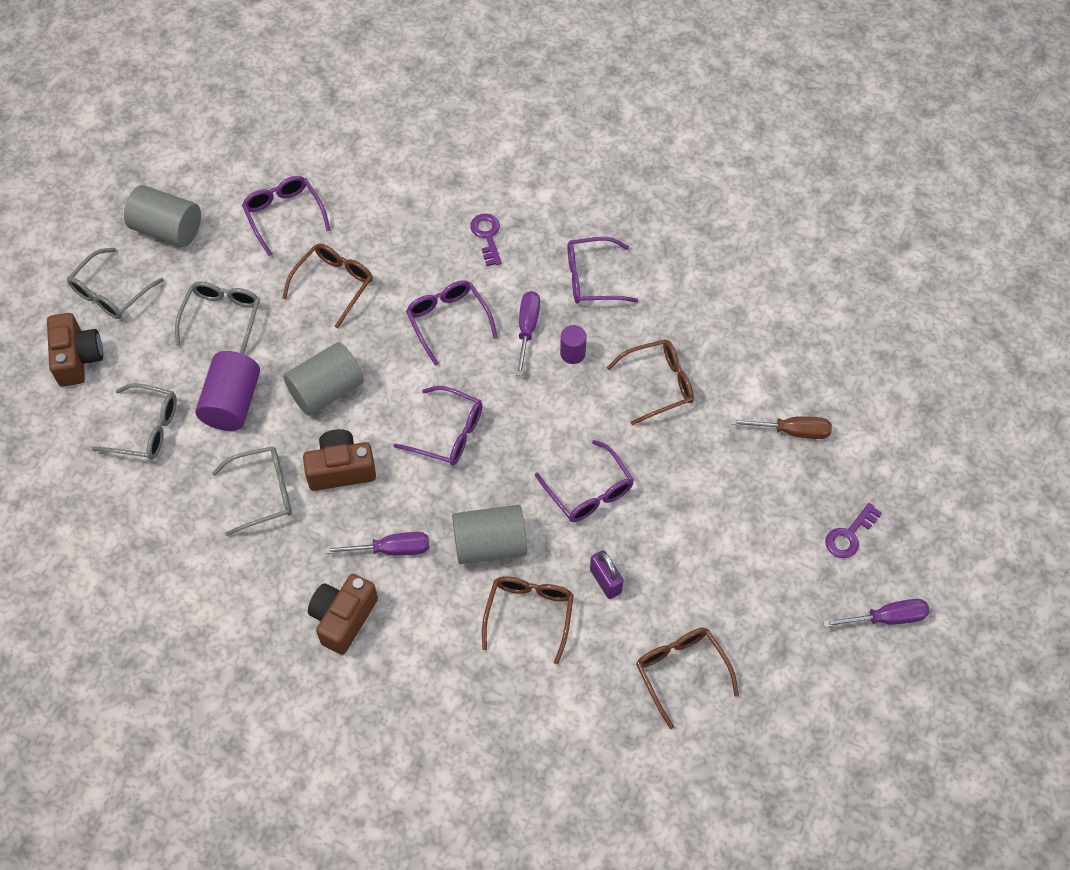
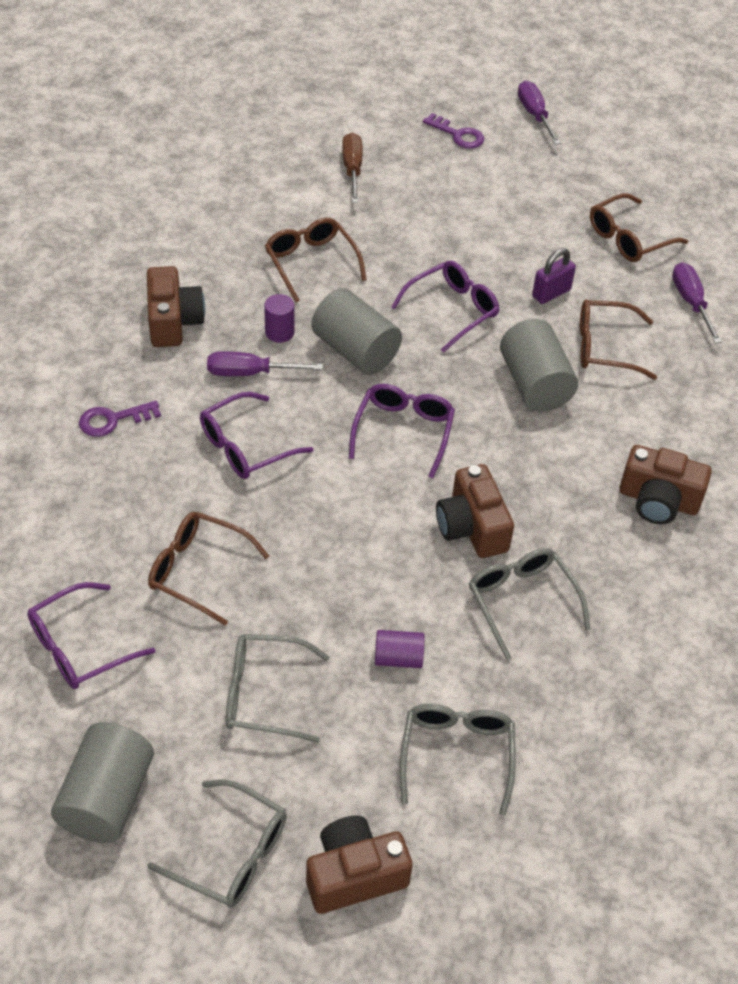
camera: 100 degrees left, 10 degrees down
(232, 403) = (398, 658): purple cylinder -> purple cylinder, size x0.53
(326, 390) = (363, 557): grey cylinder -> grey cylinder (355, 350)
(391, 549) = (563, 468): purple screwdriver -> purple screwdriver (691, 303)
(592, 278) = (173, 321): purple glasses -> brown camera

